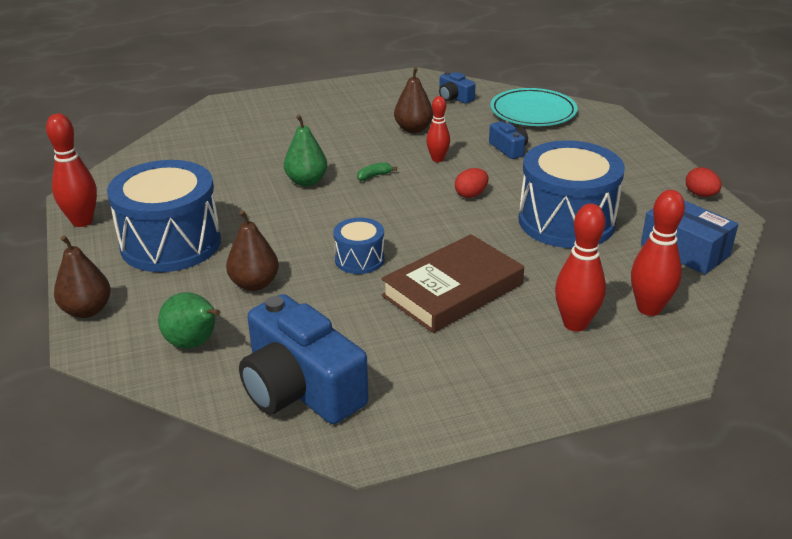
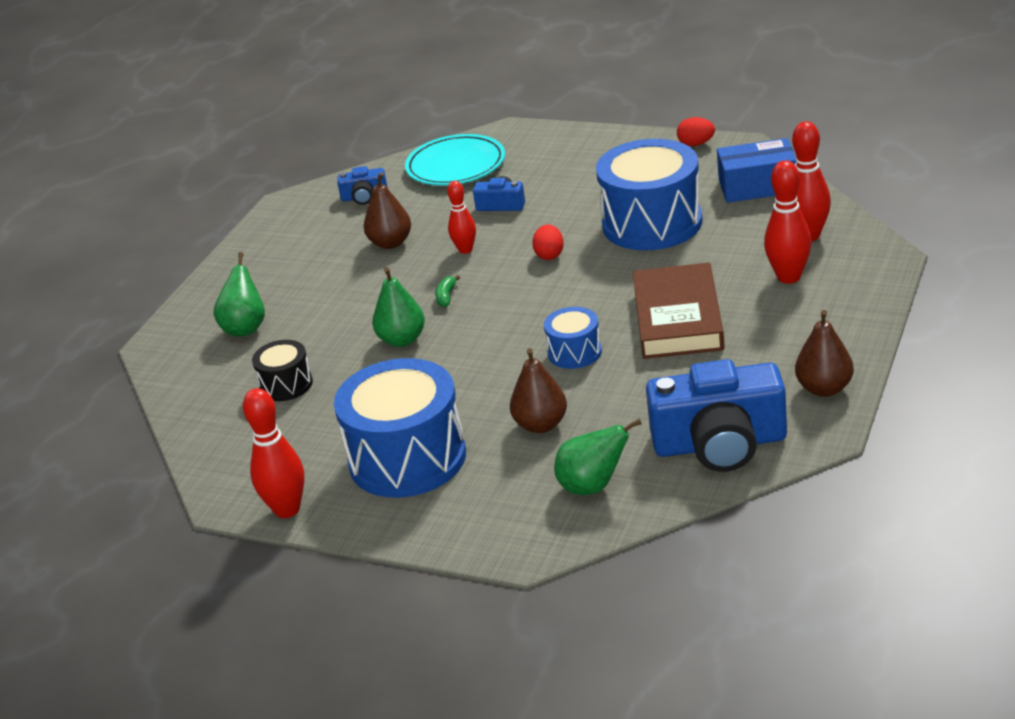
camera: 45 degrees left, 0 degrees up
(87, 310) = (463, 542): brown pear -> brown pear (824, 388)
(218, 162) = (286, 385): none -> black drum
(267, 122) = (245, 328): none -> green pear

